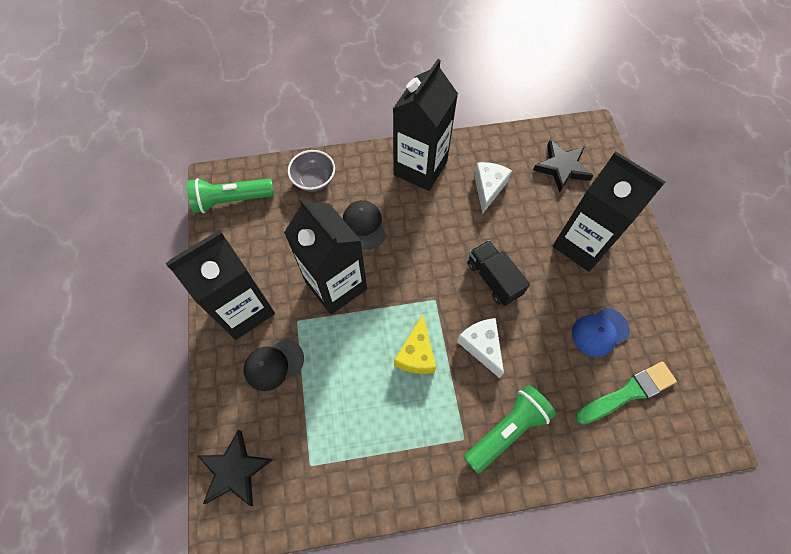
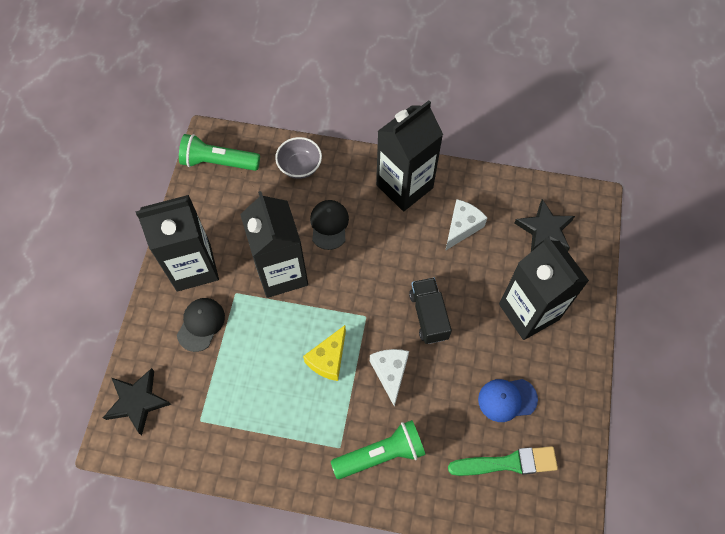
camera: 20 degrees right, 0 degrees up
(273, 364) = (201, 324): black cap -> black cap turned 120 degrees clockwise

